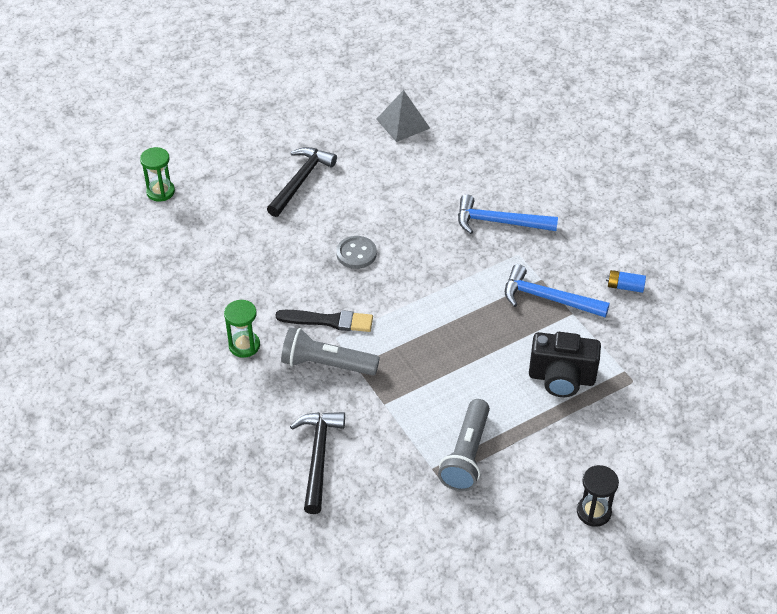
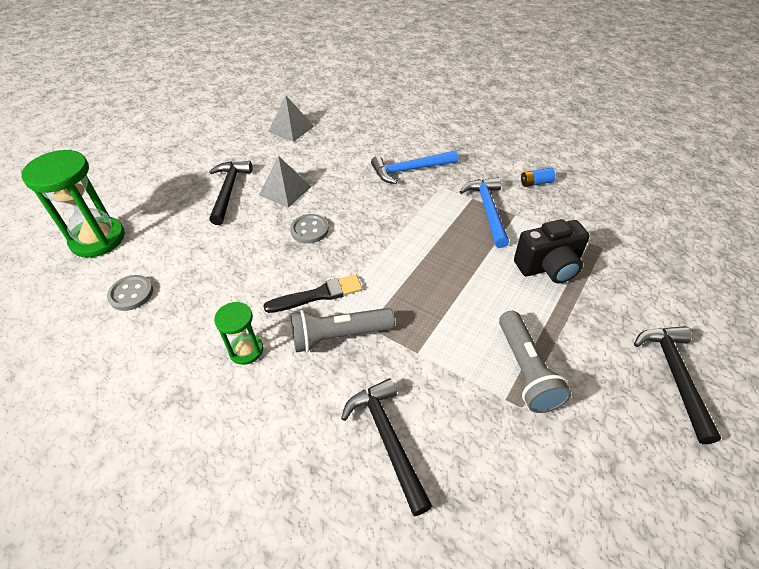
camera: 25 degrees left, 0 degrees up
(160, 191) = (98, 239): green hourglass -> green hourglass, size x1.87
(171, 258) = (131, 294): none -> grey button
(356, 200) = (285, 190): none -> grey pyramid
(548, 298) = (488, 210): blue hammer -> blue hammer turned 90 degrees clockwise
(593, 512) = (675, 375): black hourglass -> black hammer

